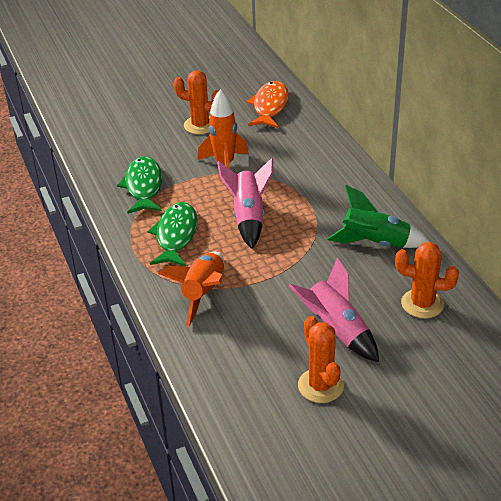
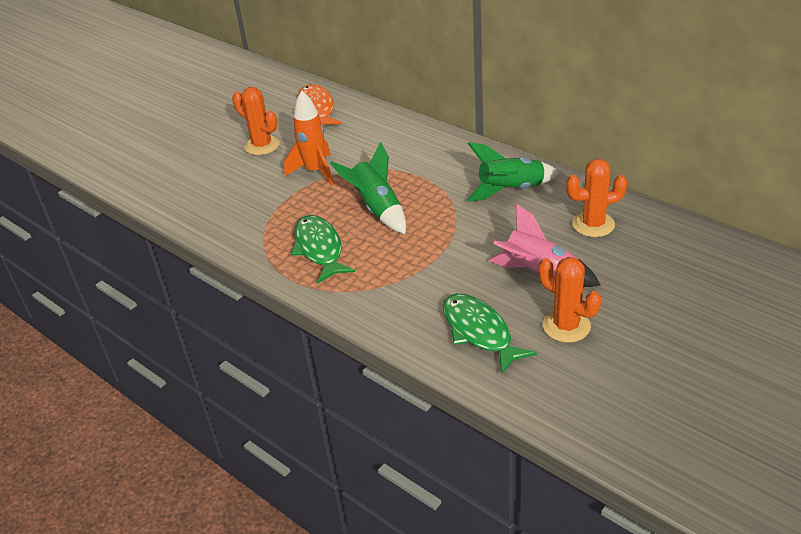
camera: 25 degrees left, 0 degrees up
(143, 186) = (249, 217): green fish -> green fish (479, 332)
(200, 125) = (262, 145): orange cactus -> orange cactus turned 45 degrees clockwise
(203, 294) = (390, 290): orange rocket -> none
(248, 217) = (377, 208): pink rocket -> green rocket

